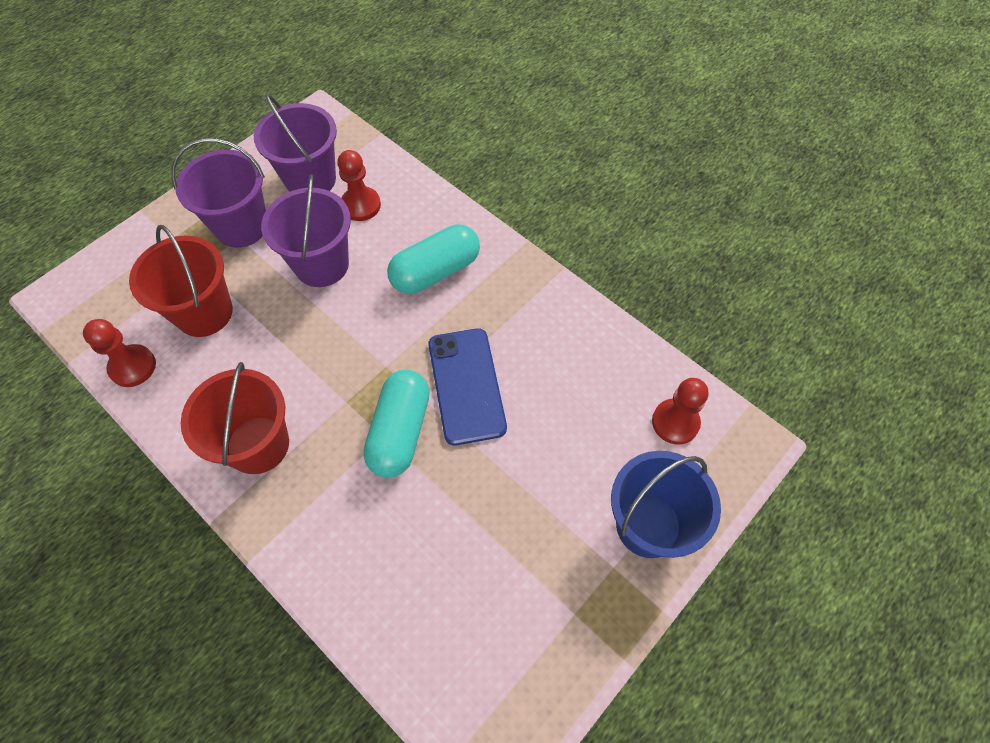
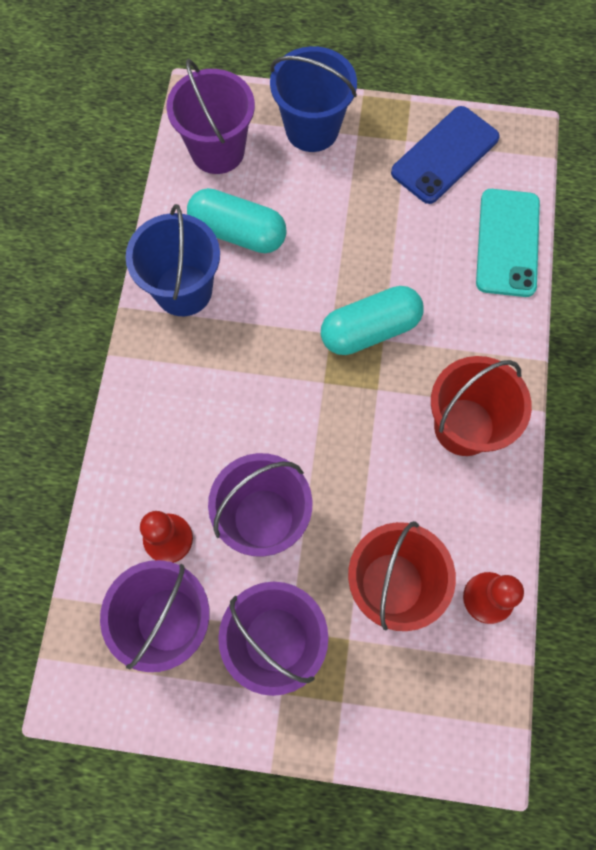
camera: 125 degrees left, 10 degrees up
(383, 625) = (507, 243): none -> turquoise phone
(435, 271) = (199, 410): turquoise capsule -> turquoise capsule (238, 232)
(466, 385) = (294, 308): blue phone -> blue phone (445, 155)
(546, 316) = (183, 290): none -> blue bucket
(675, 422) = (217, 151): red pawn -> purple bucket

